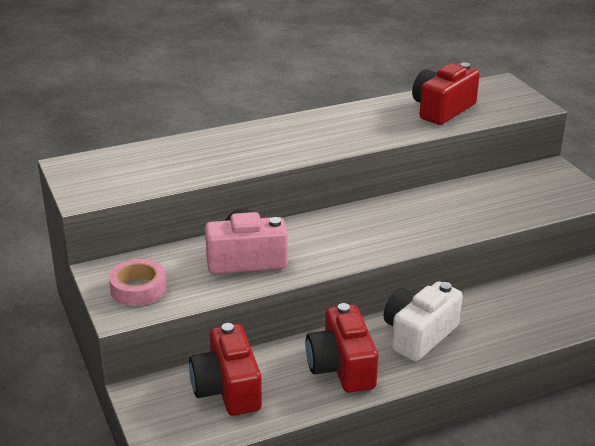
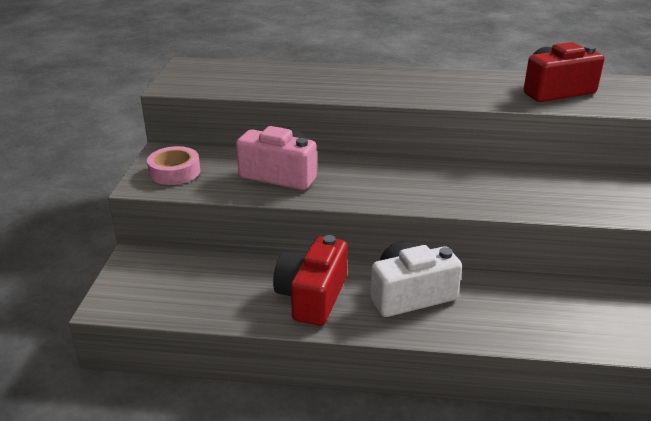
camera: 30 degrees right, 0 degrees up
(227, 388) = (201, 279): red camera -> none

